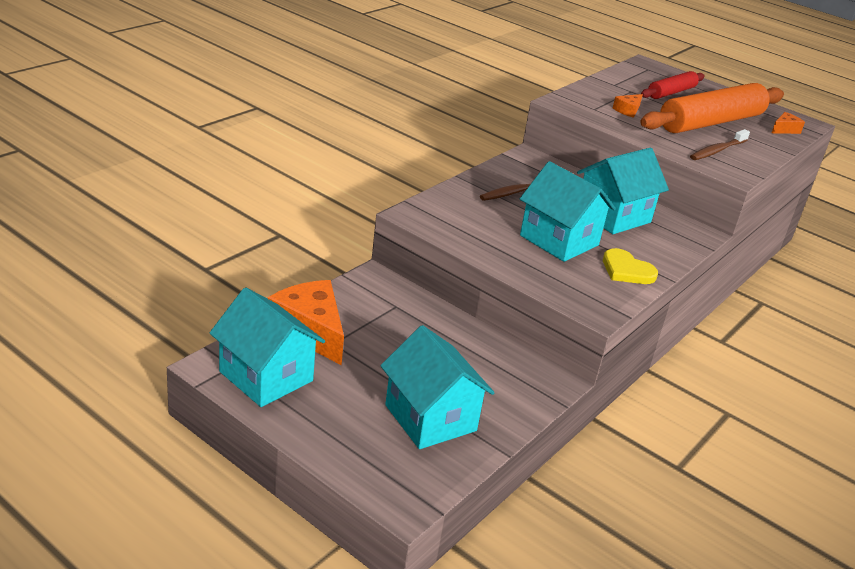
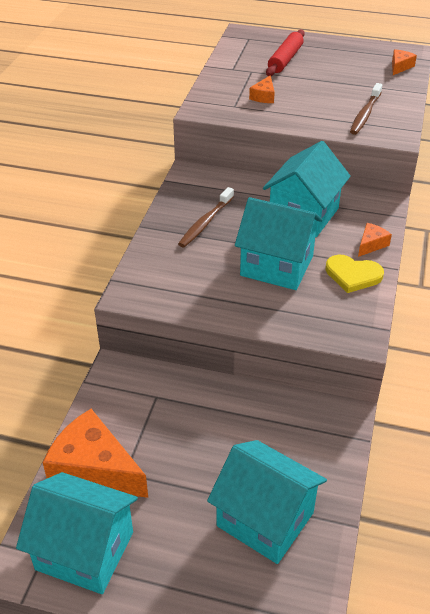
camera: 20 degrees left, 10 degrees up
(662, 256) = (371, 244): none -> orange cheese
(711, 122) = (339, 82): orange rolling pin -> none

